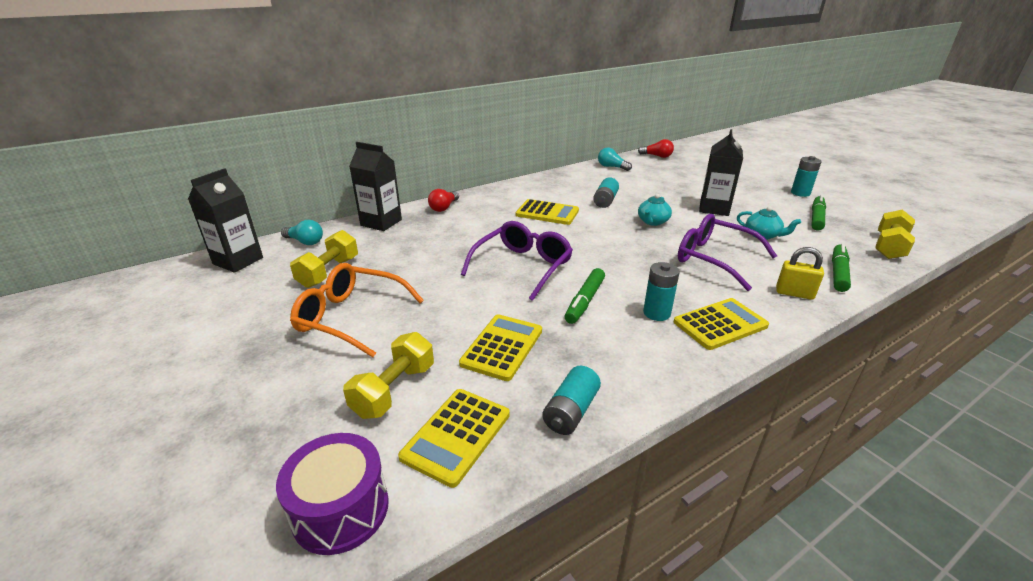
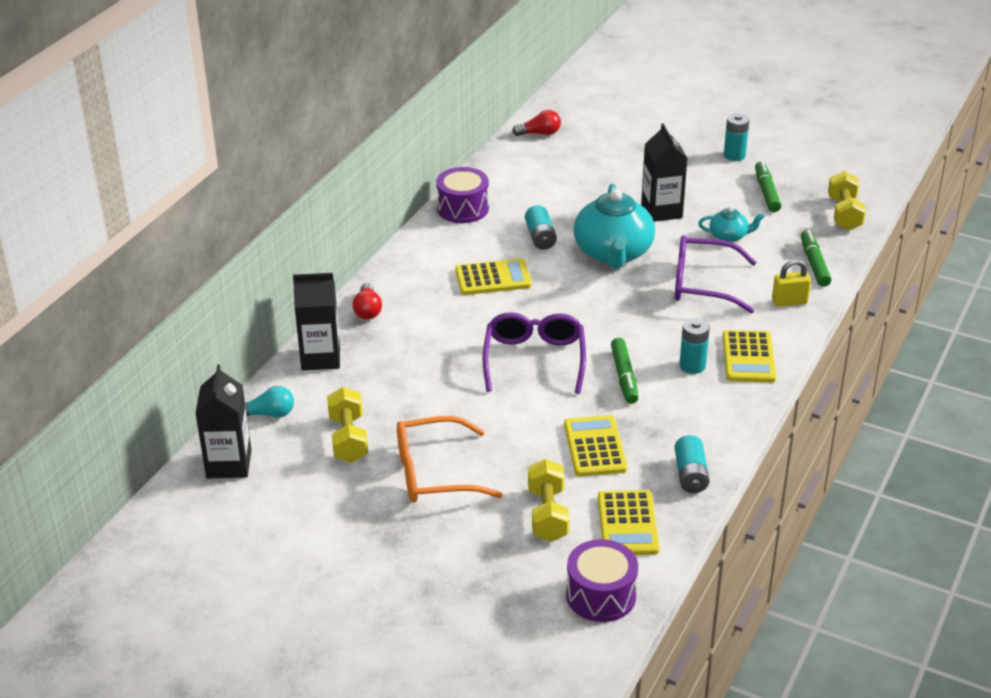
camera: 30 degrees left, 5 degrees up
(567, 176) = (463, 208): none -> purple drum
(612, 167) = (501, 173): turquoise light bulb -> none
(652, 222) = (613, 253): turquoise teapot -> turquoise teapot, size x2.07
(720, 324) = (748, 357): yellow calculator -> yellow calculator turned 150 degrees clockwise

